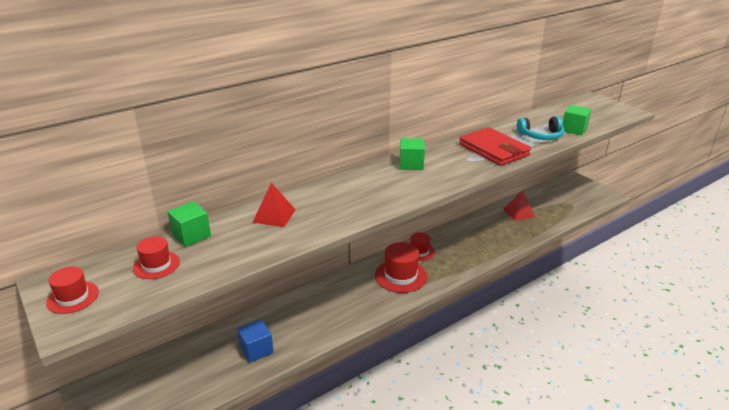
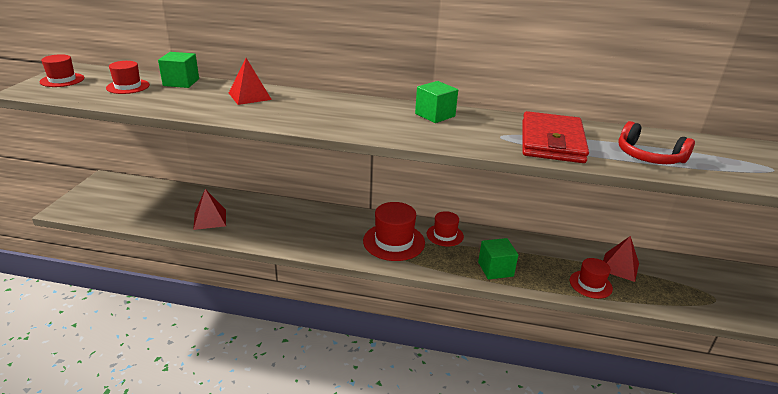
camera: 45 degrees right, 0 degrees up
(256, 350) = (210, 219): blue cube -> red pyramid
(522, 231) = (590, 284): none -> red hat
(541, 136) = (648, 156): turquoise headphones -> red headphones
(574, 129) = (717, 171): green cube -> green cube (495, 269)

